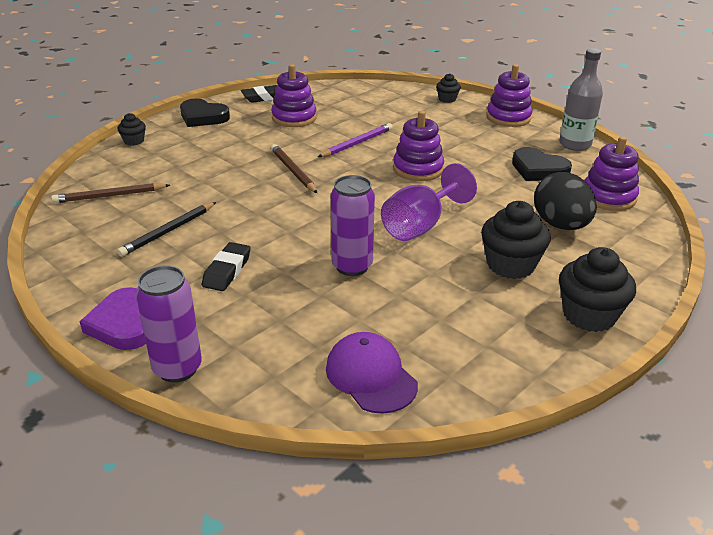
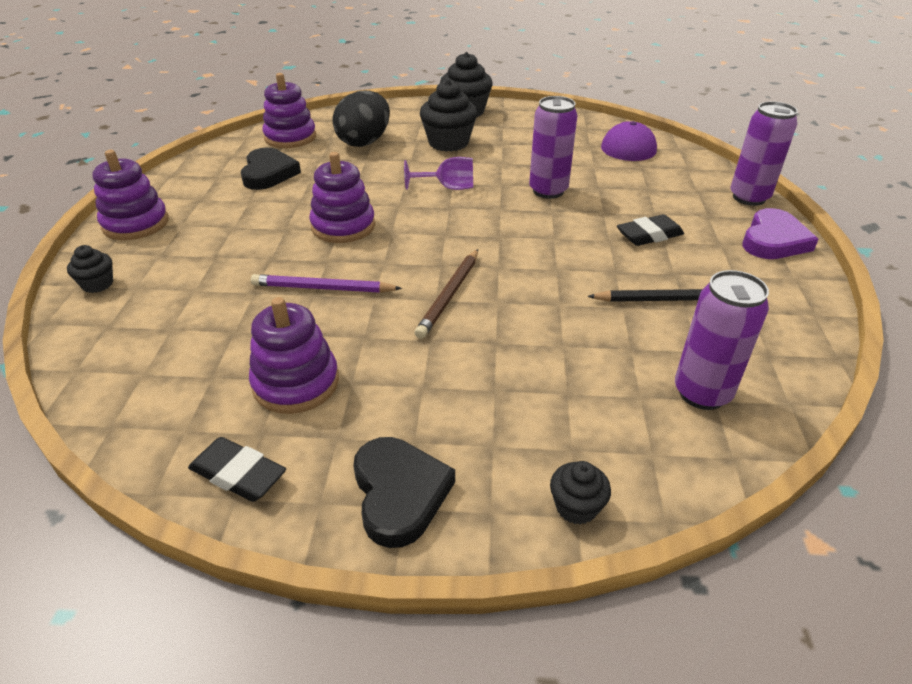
camera: 130 degrees left, 5 degrees up
(109, 196) = (702, 393): brown pencil -> purple can
(420, 225) = (448, 188): purple goblet -> purple goblet, size x0.64
(575, 144) = (185, 173): grey bottle -> none

